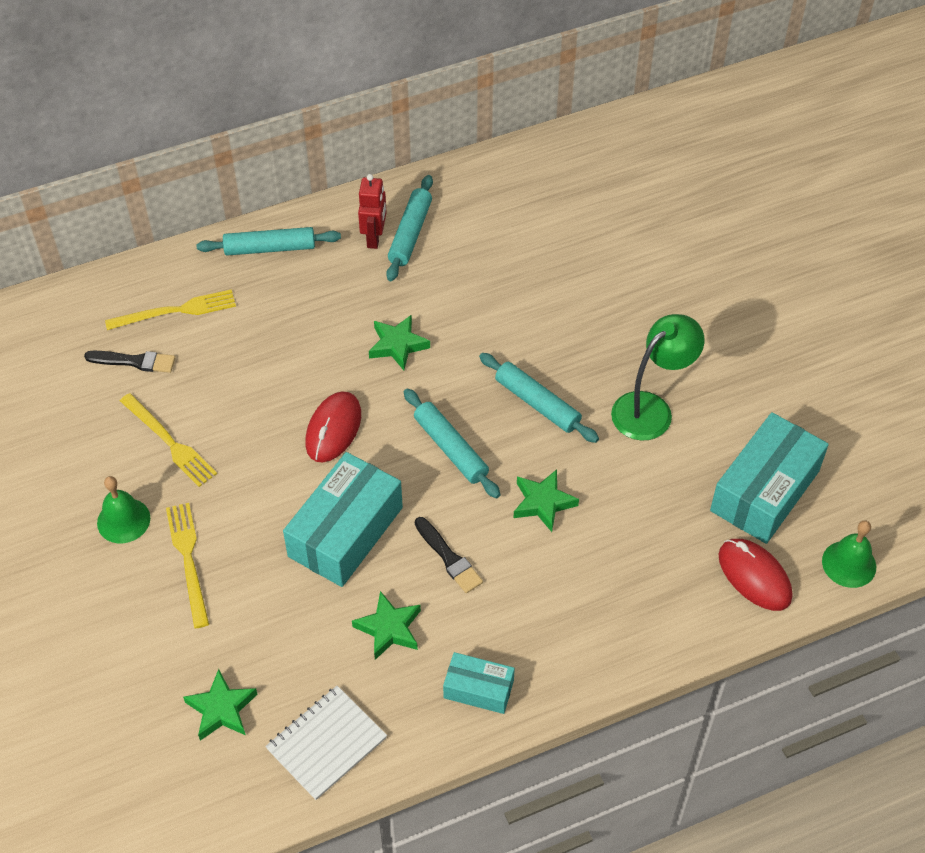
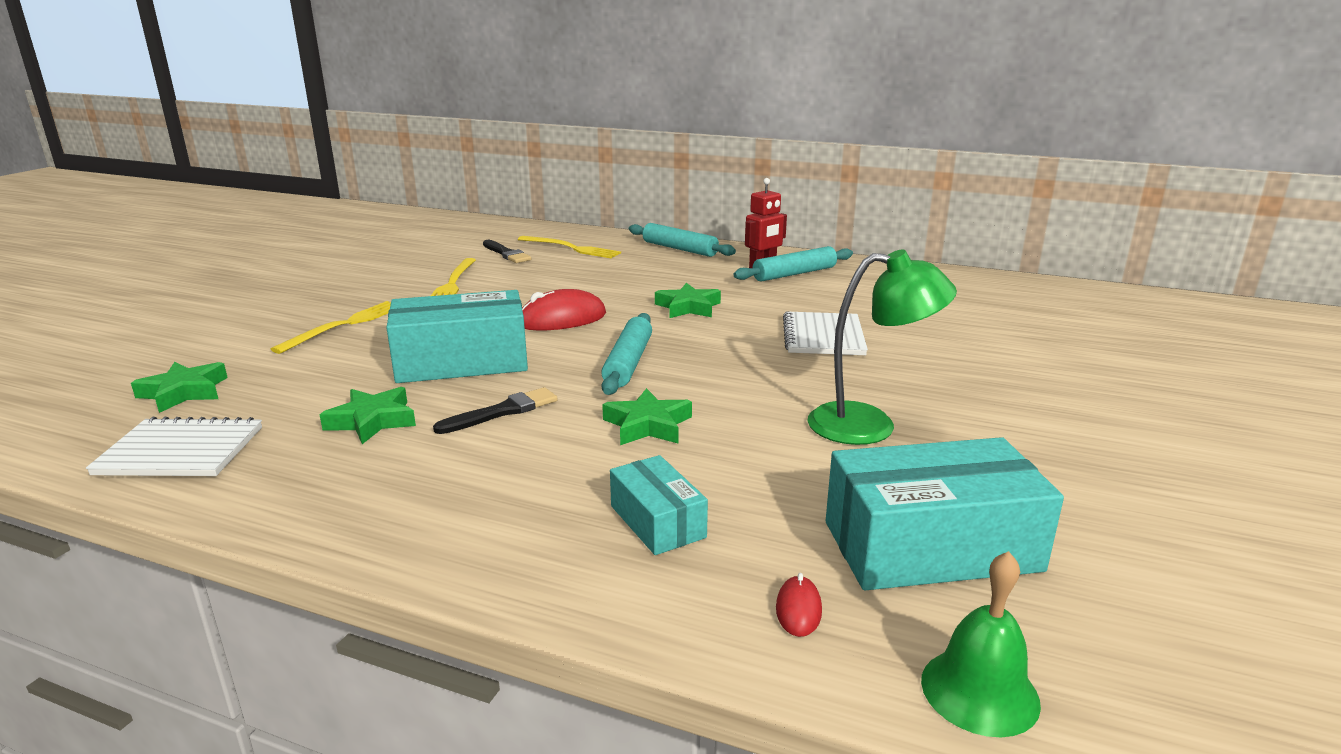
camera: 45 degrees right, 30 degrees down
(123, 520) = (355, 296): green bell -> none
(449, 558) = (502, 412): black brush -> black brush turned 135 degrees counterclockwise
(478, 689) = (345, 498): turquoise box -> turquoise box (657, 521)
(528, 321) = (823, 336): none -> white notebook
(537, 403) = (752, 374): turquoise rolling pin -> none
(754, 576) = (798, 609): red mouse -> red mouse, size x0.48

